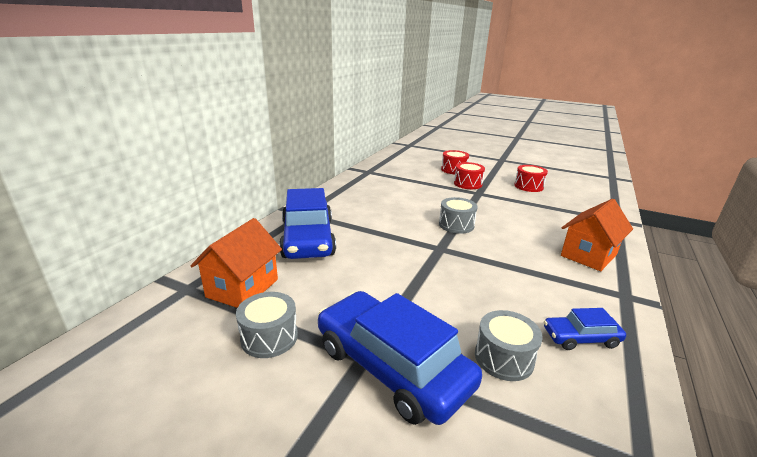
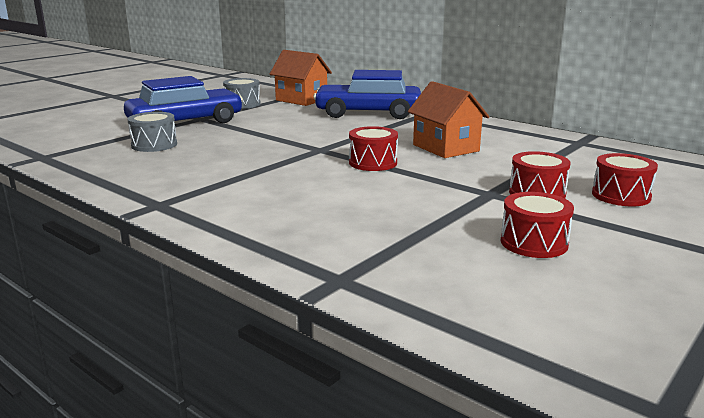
camera: 105 degrees right, 5 degrees down
(456, 225) = (373, 163): grey drum -> red drum
(580, 338) = (137, 169): blue car -> none
(588, 255) = (247, 213): orange house -> orange house (445, 148)

